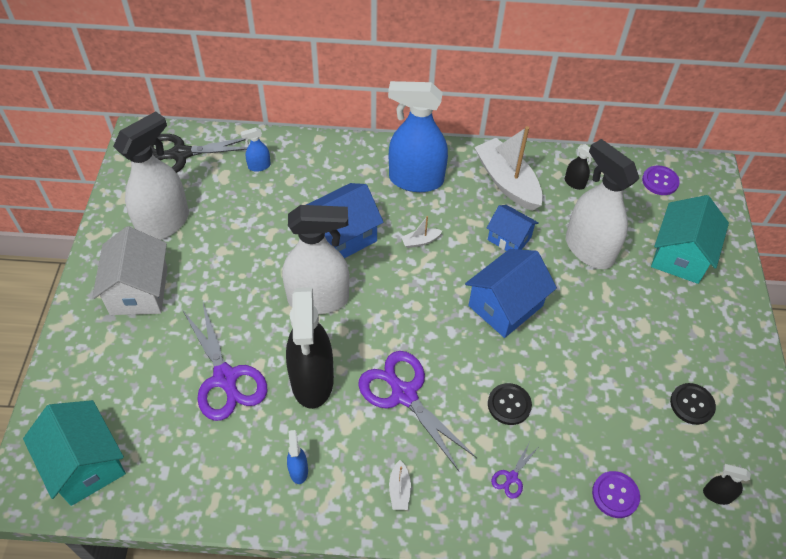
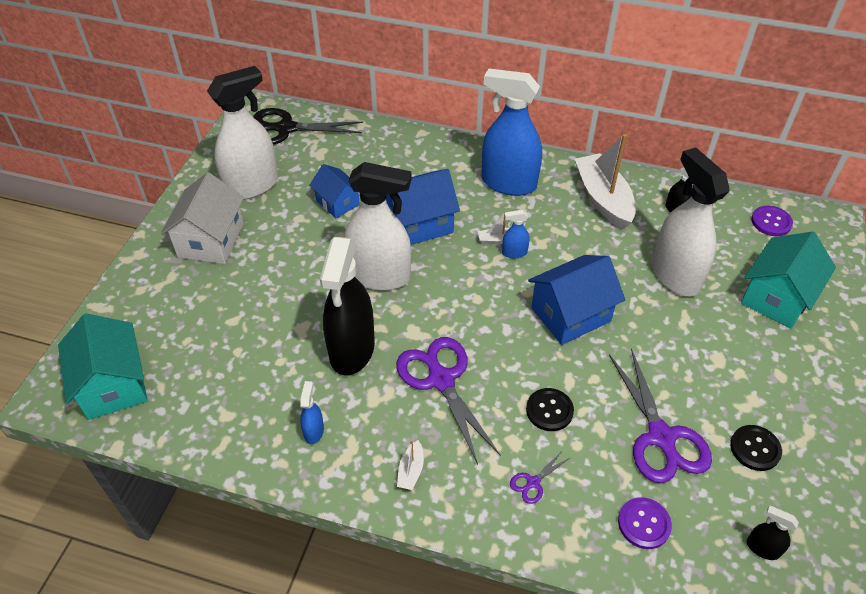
camera: 15 degrees right, 5 degrees down
(225, 378) = (268, 333): purple scissors -> purple scissors (661, 437)
(259, 166) = (357, 149): blue spray bottle -> blue spray bottle (514, 253)
(509, 238) = (591, 252): blue house -> blue house (337, 202)

